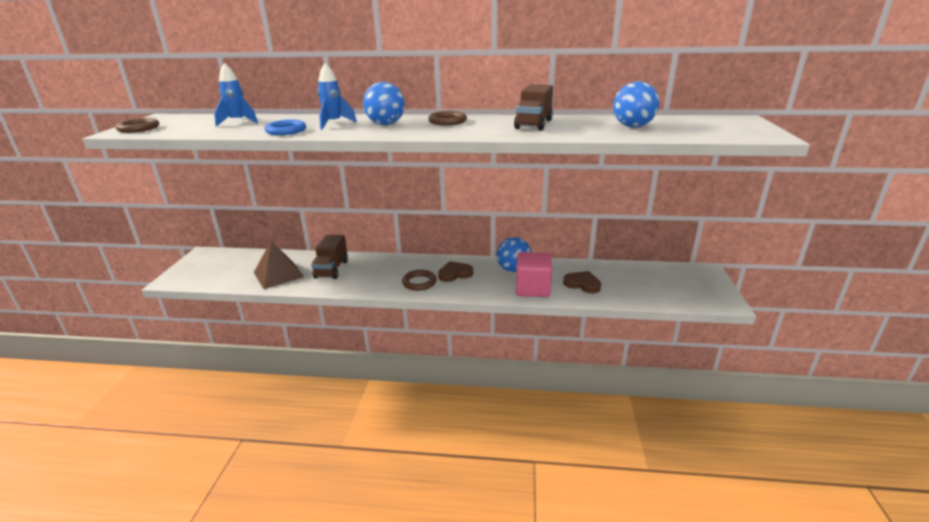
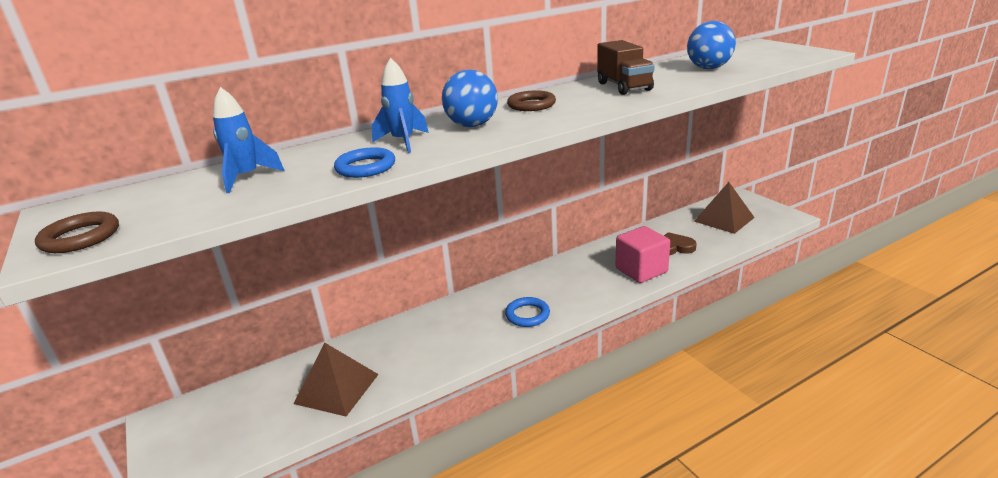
camera: 35 degrees left, 0 degrees up
(331, 269) = (400, 348): brown truck -> none
(419, 282) = (527, 315): brown ring -> blue ring
(455, 274) = (549, 289): brown heart -> none
(513, 269) = (596, 260): blue ball -> none
(659, 281) = (724, 219): none -> brown pyramid

